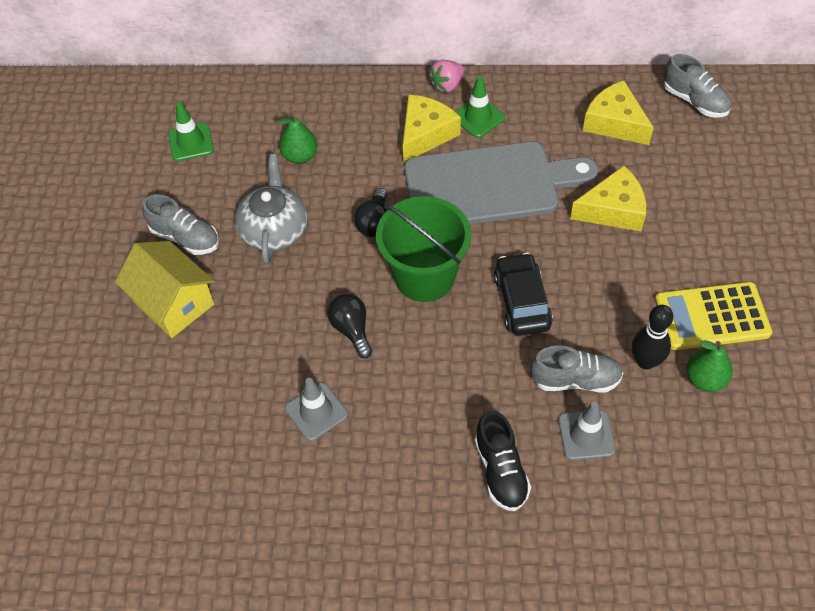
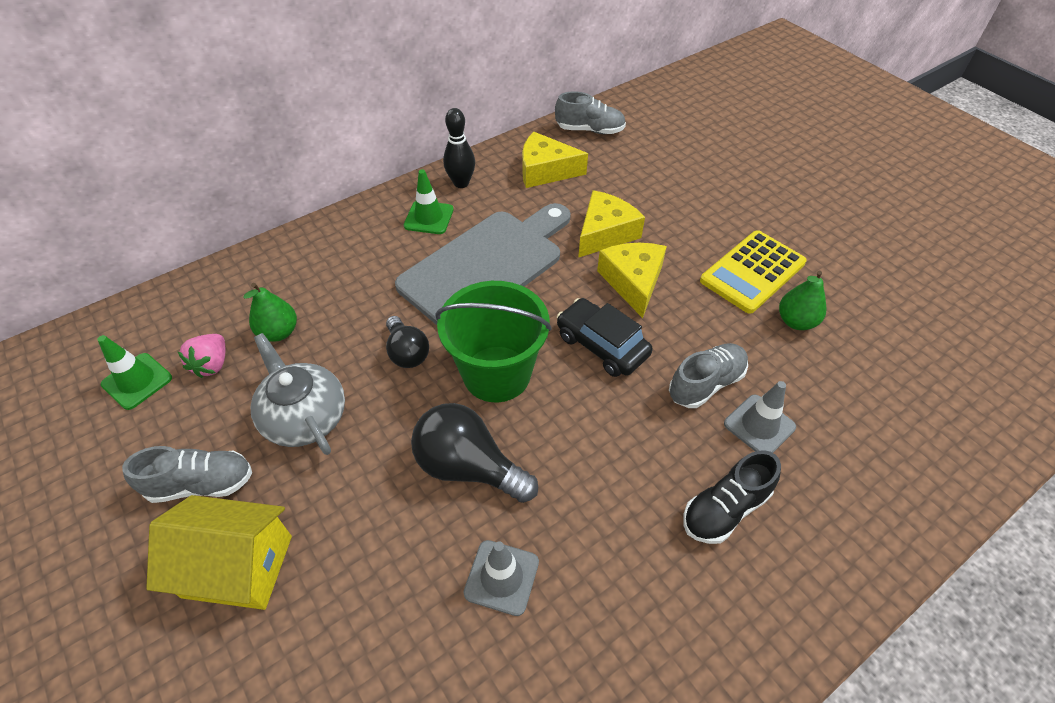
camera: 40 degrees left, 5 degrees down
(352, 330) = (468, 467): black light bulb -> black light bulb, size x1.60
(425, 134) = (392, 253): yellow cheese -> yellow cheese (633, 282)
(447, 85) = (378, 206): pink strawberry -> pink strawberry (212, 364)
(501, 471) = (725, 509): black shoe -> black shoe turned 105 degrees clockwise
(645, 361) = (742, 334): black bowling pin -> black bowling pin (461, 183)

